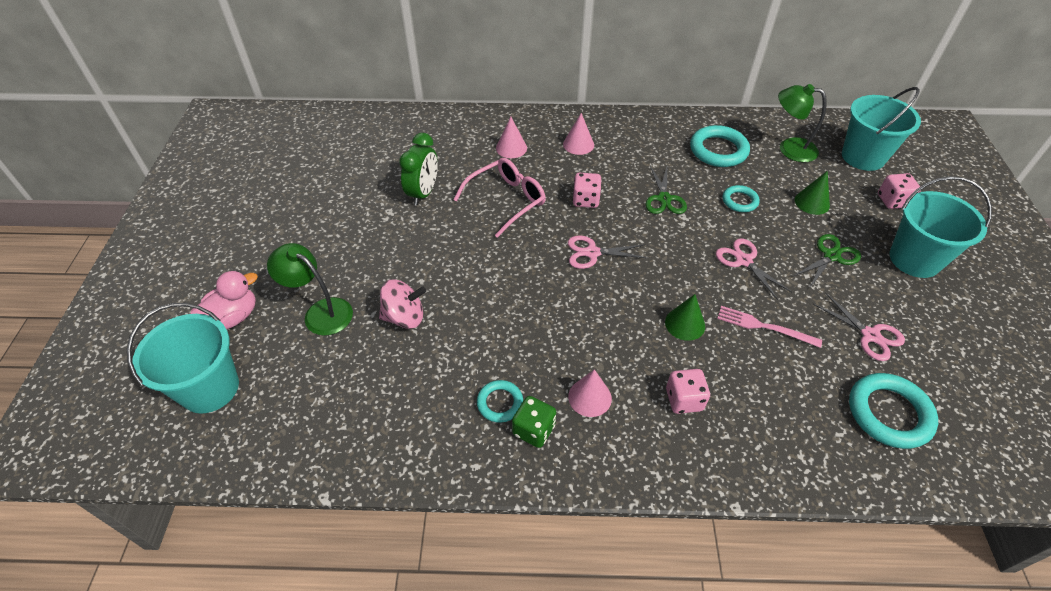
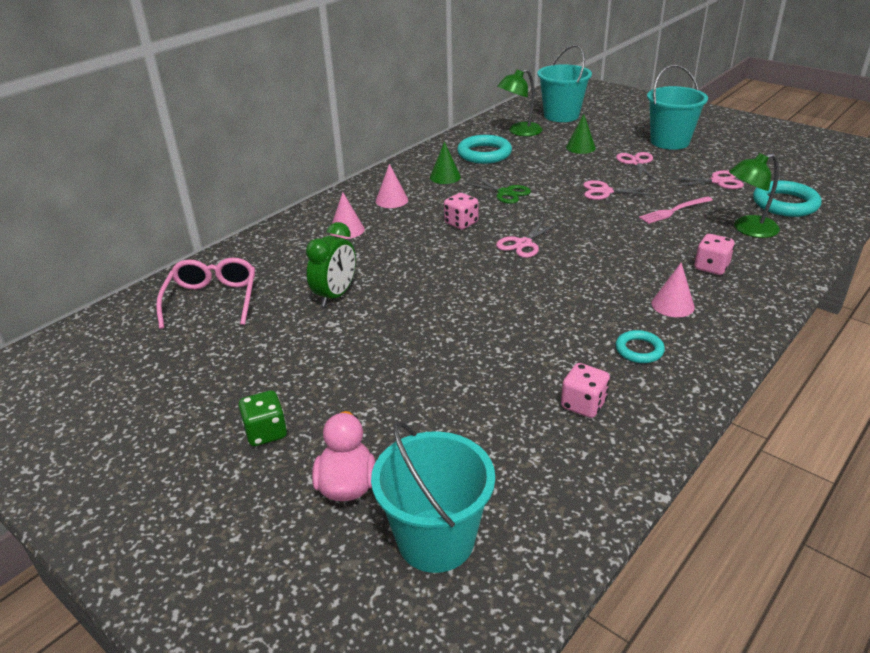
camera: 50 degrees left, 15 degrees down
(321, 312) = (415, 416): green lamp -> green lamp (748, 229)
(404, 317) = (484, 365): pink spinning top -> none
(423, 193) = (335, 295): green clock -> green clock turned 60 degrees clockwise
(506, 201) = (409, 258): pink glasses -> pink glasses (212, 300)
(534, 430) = (682, 344): green dice -> green dice (266, 432)
(685, 324) = (640, 237): green cone -> green cone (445, 177)
(739, 201) = (546, 168): turquoise ring -> none
(831, 256) = (636, 163): green scissors -> pink scissors
(892, 201) = (612, 125): pink dice -> pink dice (583, 404)

